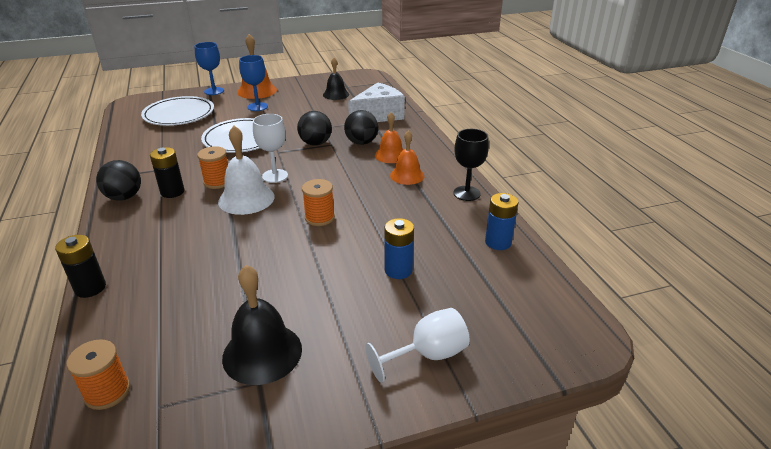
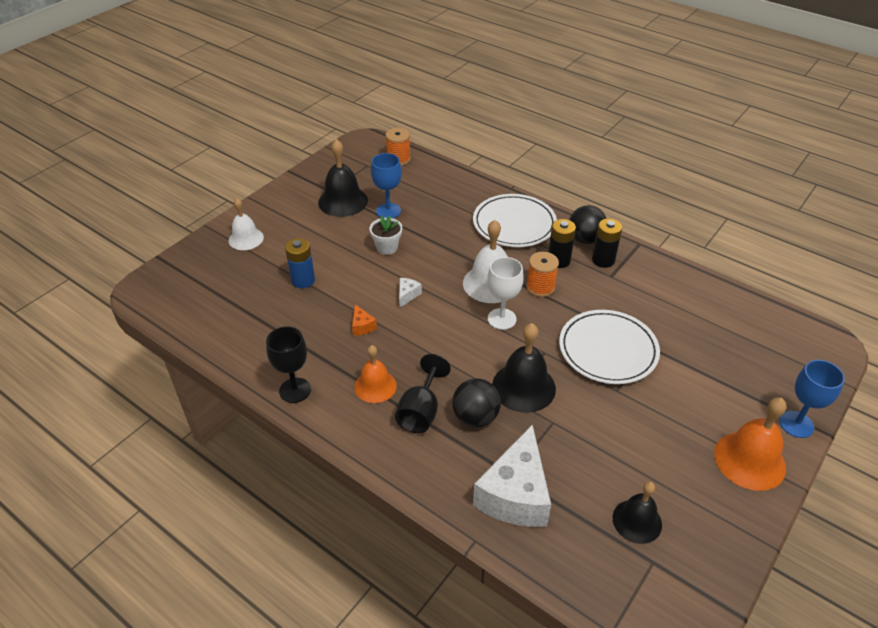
camera: 145 degrees right, 10 degrees up
(90, 288) = (487, 184): black battery -> black battery (603, 260)
(179, 115) = (739, 352): white plate -> white plate (514, 224)
(257, 107) = (687, 421): blue goblet -> blue goblet (388, 211)
(285, 266) = (387, 247): none -> white flower pot
(315, 143) = (523, 387): black ball -> black bell
(319, 218) = (407, 295): orange spool -> white cheese
(380, 211) = (362, 326): none -> orange cheese
(390, 155) = (421, 411): orange bell -> black goblet
(428, 355) = (246, 238): white goblet -> white bell
(498, 242) = (235, 342): blue battery -> none

